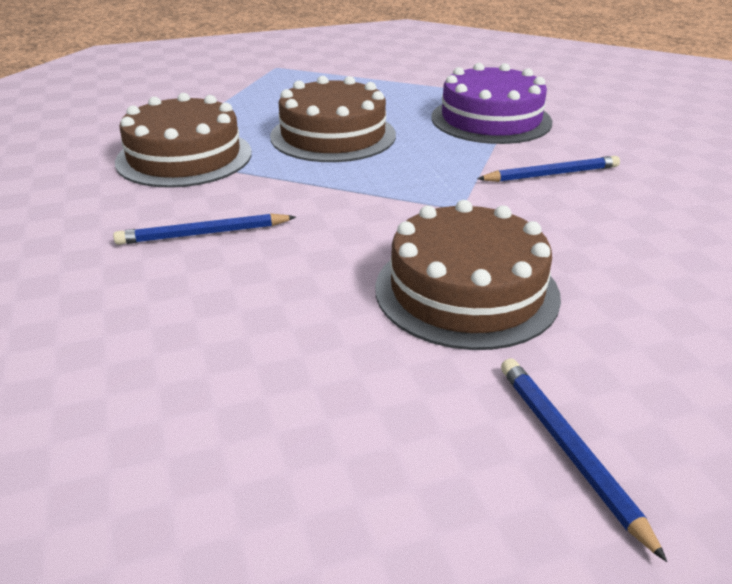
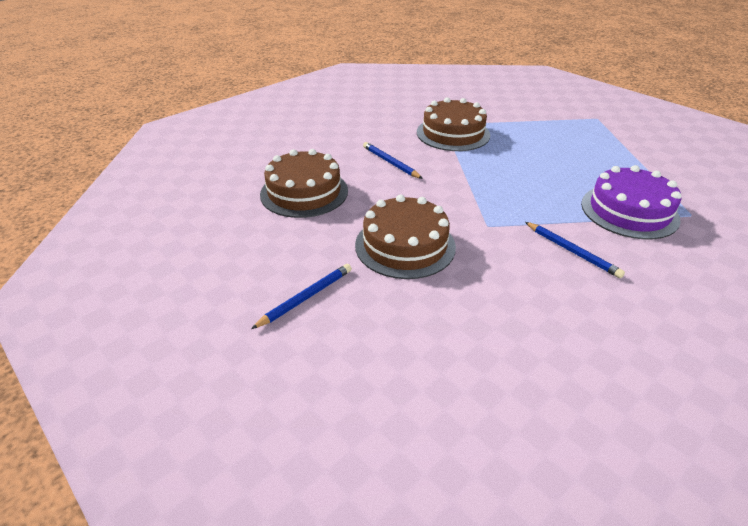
camera: 65 degrees right, 5 degrees up
(333, 135) = (528, 163): brown cake -> brown cake (304, 192)

